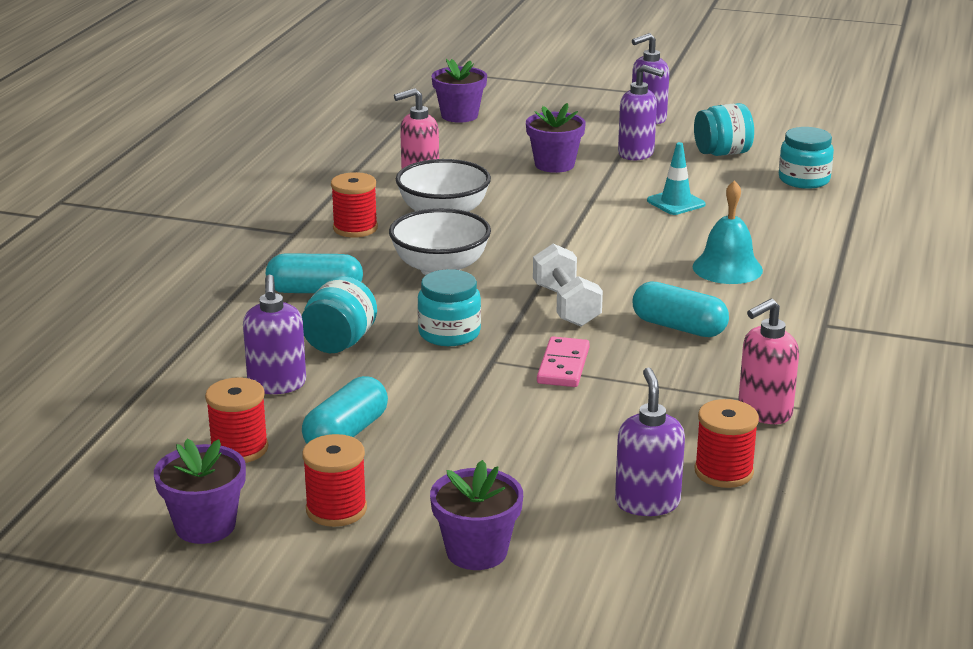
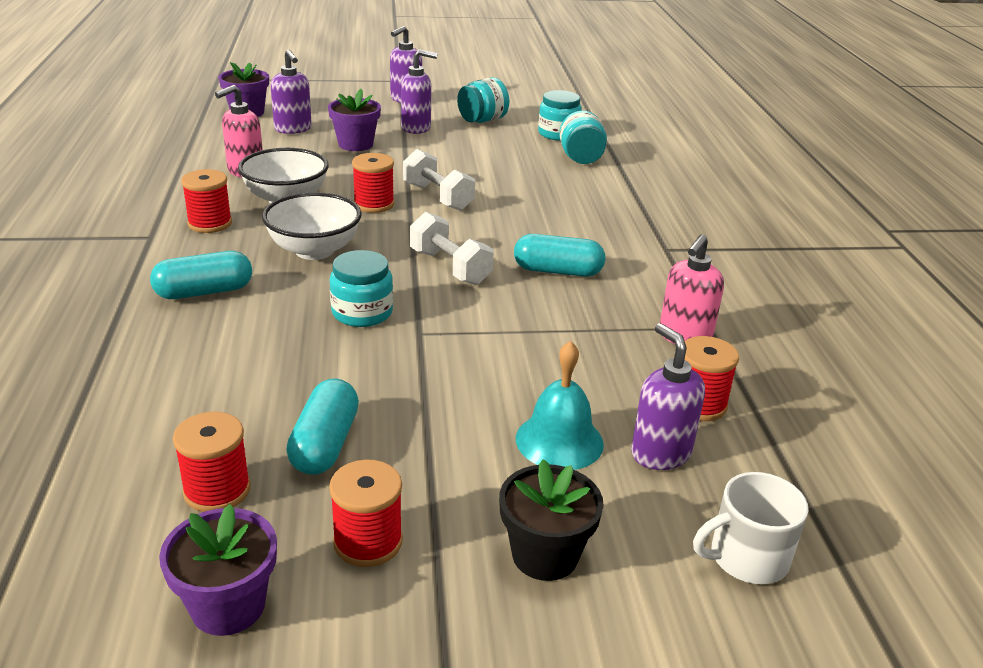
camera: 25 degrees left, 5 degrees up
(277, 385) = (219, 402): purple soap dispenser -> purple soap dispenser (293, 129)
(339, 343) = (260, 342): turquoise jar -> turquoise jar (581, 158)
(476, 551) = (545, 555): purple flower pot -> black flower pot
(531, 231) = (374, 204): none -> red spool
(563, 366) = (487, 326): pink domino -> none
(605, 233) = (438, 197): none -> white dumbbell
(658, 595) = (747, 557): none -> white mug
(676, 203) = (476, 164): turquoise traffic cone -> none
(727, 268) = (556, 213): turquoise bell -> turquoise bell (559, 441)

